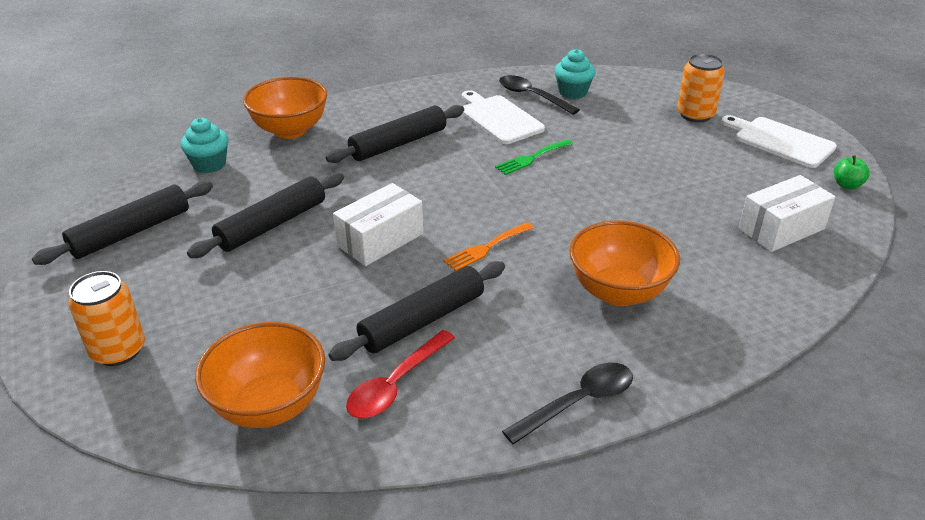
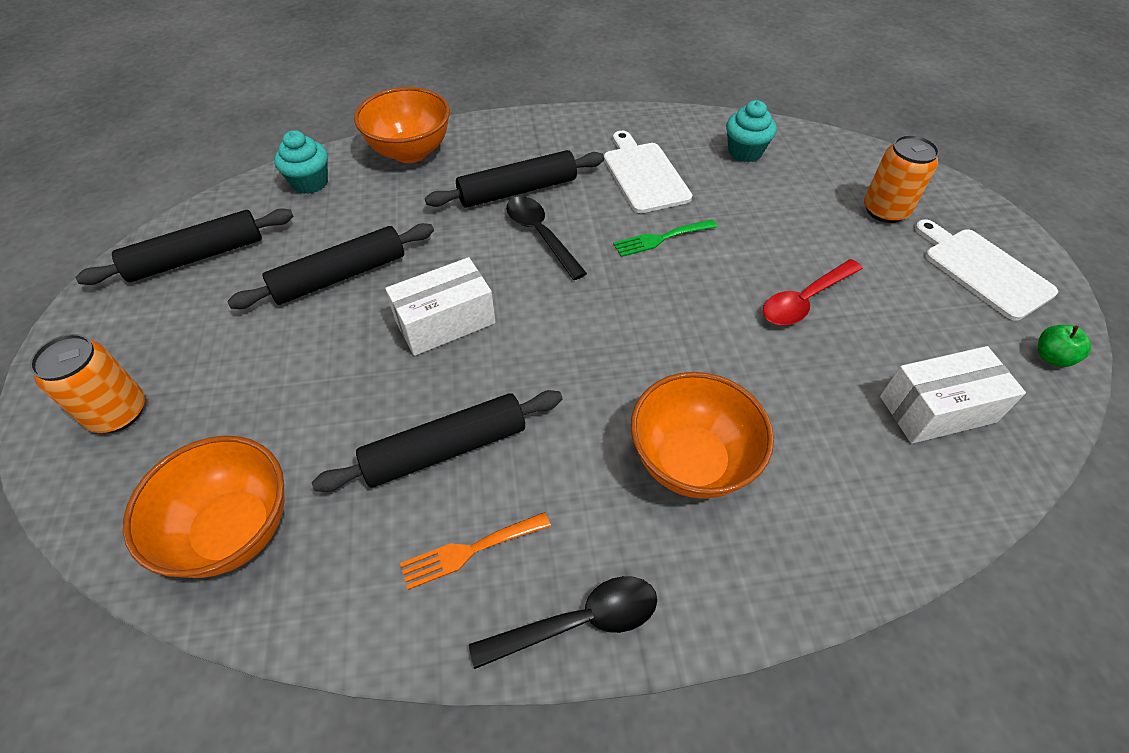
camera: 15 degrees right, 15 degrees up
(396, 384) = (379, 536): red spoon -> red spoon (805, 300)
(486, 248) = (558, 359): orange fork -> orange fork (470, 551)
(532, 96) = (694, 150): black spoon -> black spoon (540, 235)

